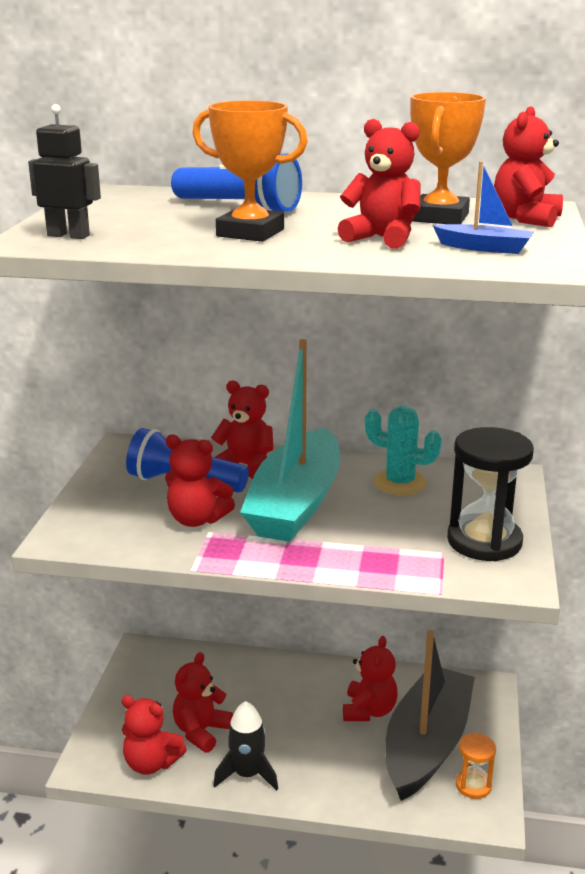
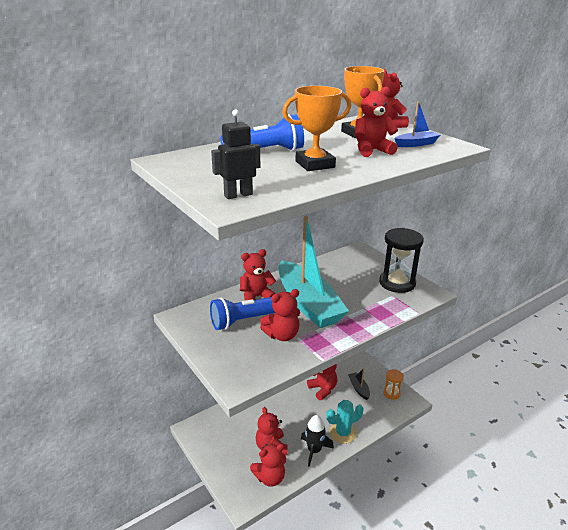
camera: 45 degrees left, 5 degrees up
(400, 483) = (329, 273): turquoise cactus -> turquoise cactus (343, 433)
(426, 744) = (358, 388): black boat -> black boat, size x0.41

